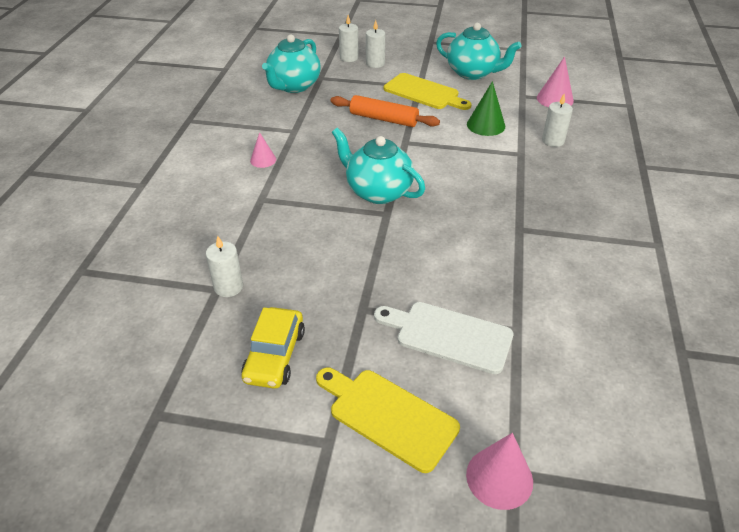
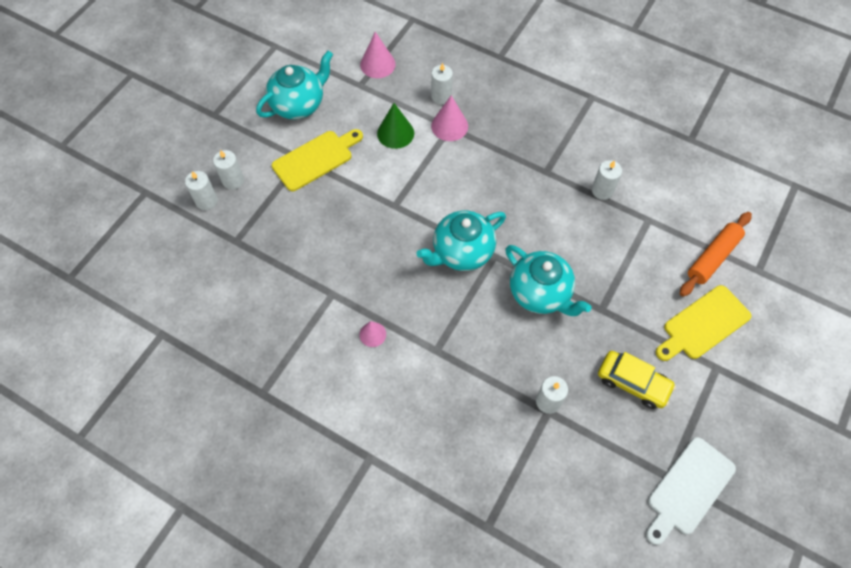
camera: 70 degrees left, 20 degrees up
(293, 86) = (240, 271): turquoise teapot -> turquoise teapot (540, 293)
(383, 119) = (347, 209): orange rolling pin -> orange rolling pin (712, 257)
(449, 335) = (643, 262): white cutting board -> white cutting board (688, 489)
(499, 477) = (760, 279): pink cone -> pink cone (449, 126)
(528, 279) = (602, 190): none -> white candle

